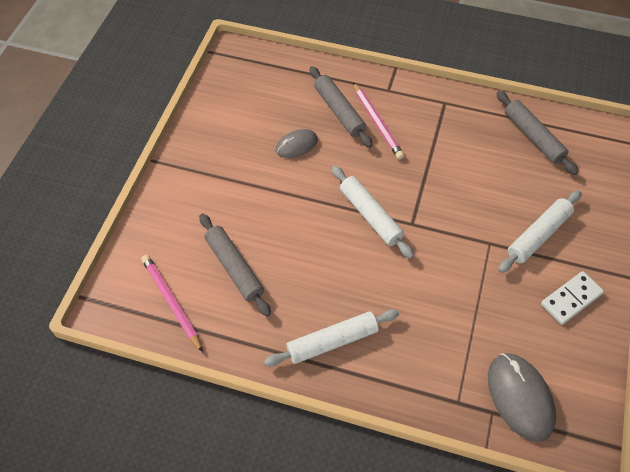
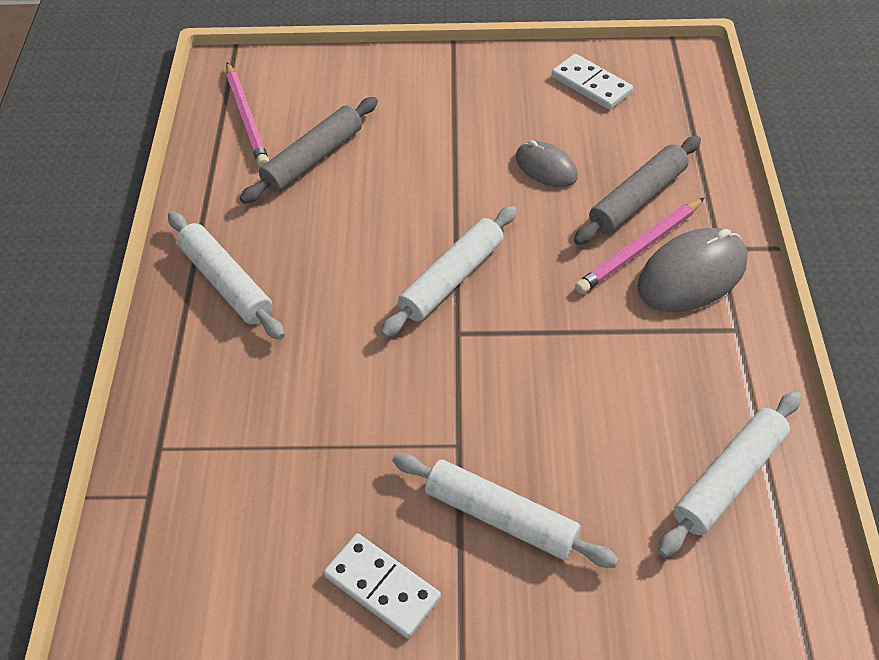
camera: 75 degrees right, 5 degrees down
(171, 302) = (246, 118): pink pencil -> pink pencil turned 120 degrees clockwise
(234, 102) = (591, 85): none -> white domino
(520, 397) = (179, 531): grey mouse -> grey mouse (692, 274)
(533, 137) = (729, 478): grey rolling pin -> white rolling pin

